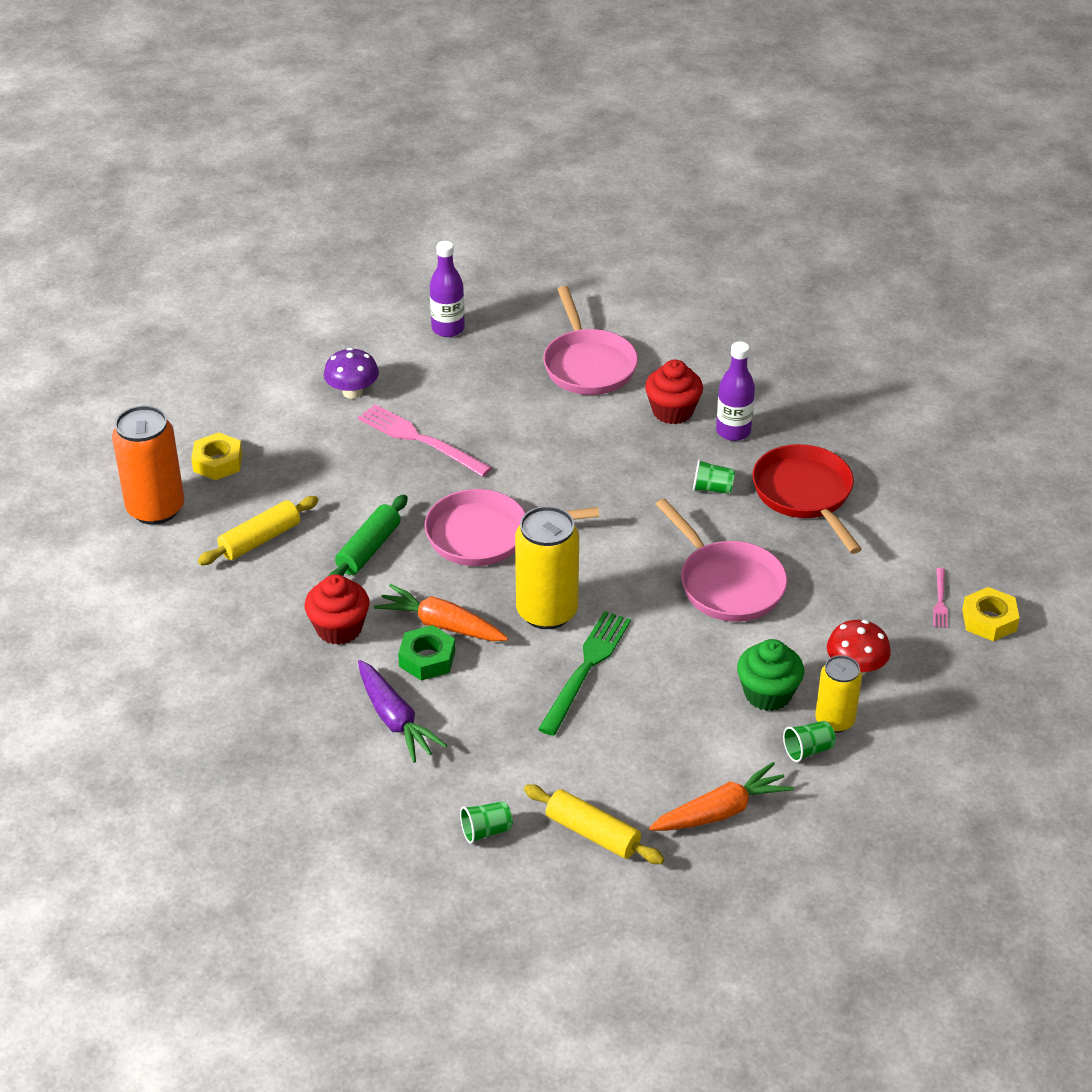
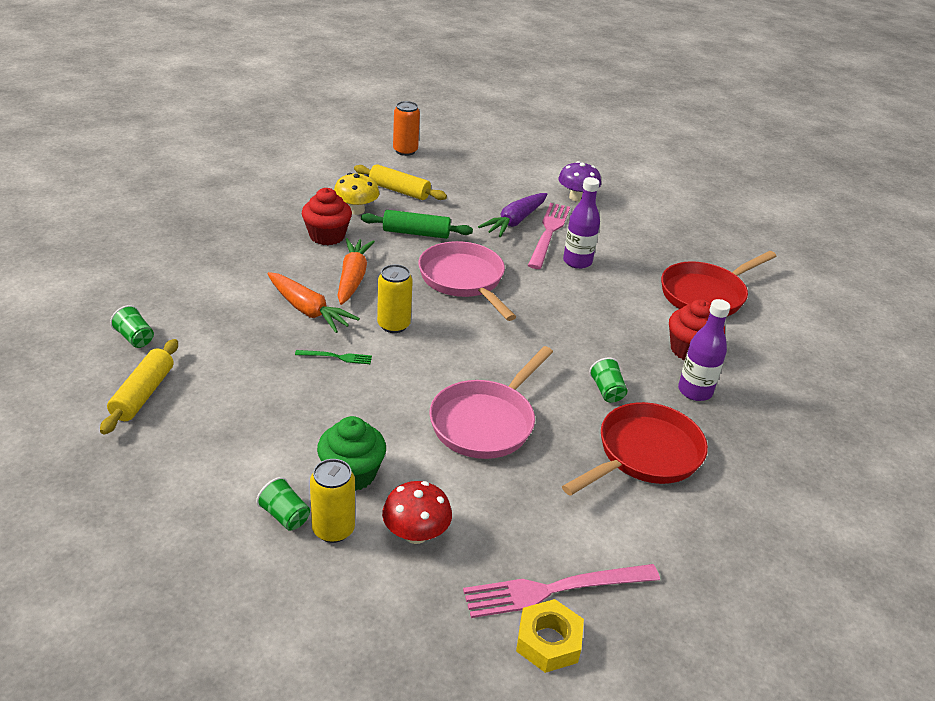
camera: 65 degrees right, 5 degrees down
(156, 509) = (405, 151): orange can -> orange can, size x0.61
(218, 462) = (464, 163): yellow nut -> none
(289, 589) = (356, 210): none -> yellow mushroom
(395, 719) = (243, 276): purple carrot -> purple carrot (515, 221)
(427, 659) = (313, 278): green nut -> none
(448, 329) = (683, 223): purple bottle -> purple bottle (577, 262)
(547, 612) = (393, 325): yellow can -> yellow can, size x0.61
(586, 668) = (336, 357): green fork -> green fork, size x0.48
(588, 365) = (706, 294): pink pan -> red pan
(720, 811) = (186, 468): orange carrot -> orange carrot (308, 310)
(940, 600) = (555, 589): pink fork -> pink fork, size x2.06

